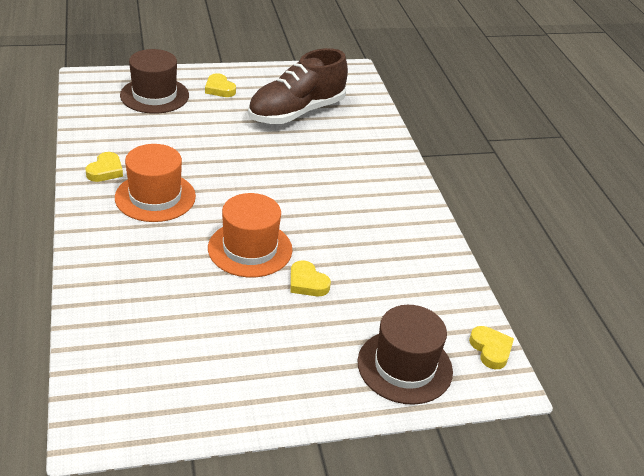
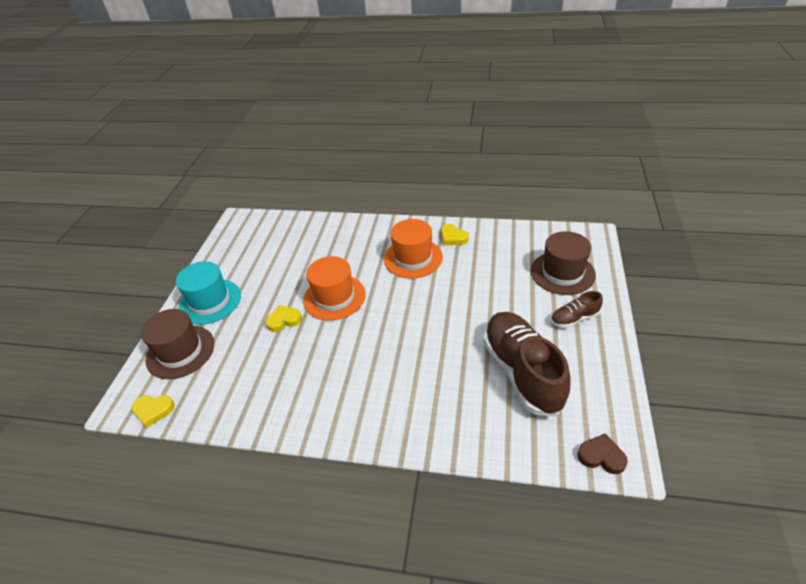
camera: 120 degrees right, 5 degrees up
(219, 89) = (574, 318): yellow heart -> brown shoe
(307, 376) = (210, 301): none -> turquoise hat
(355, 78) = (601, 456): none -> brown heart

